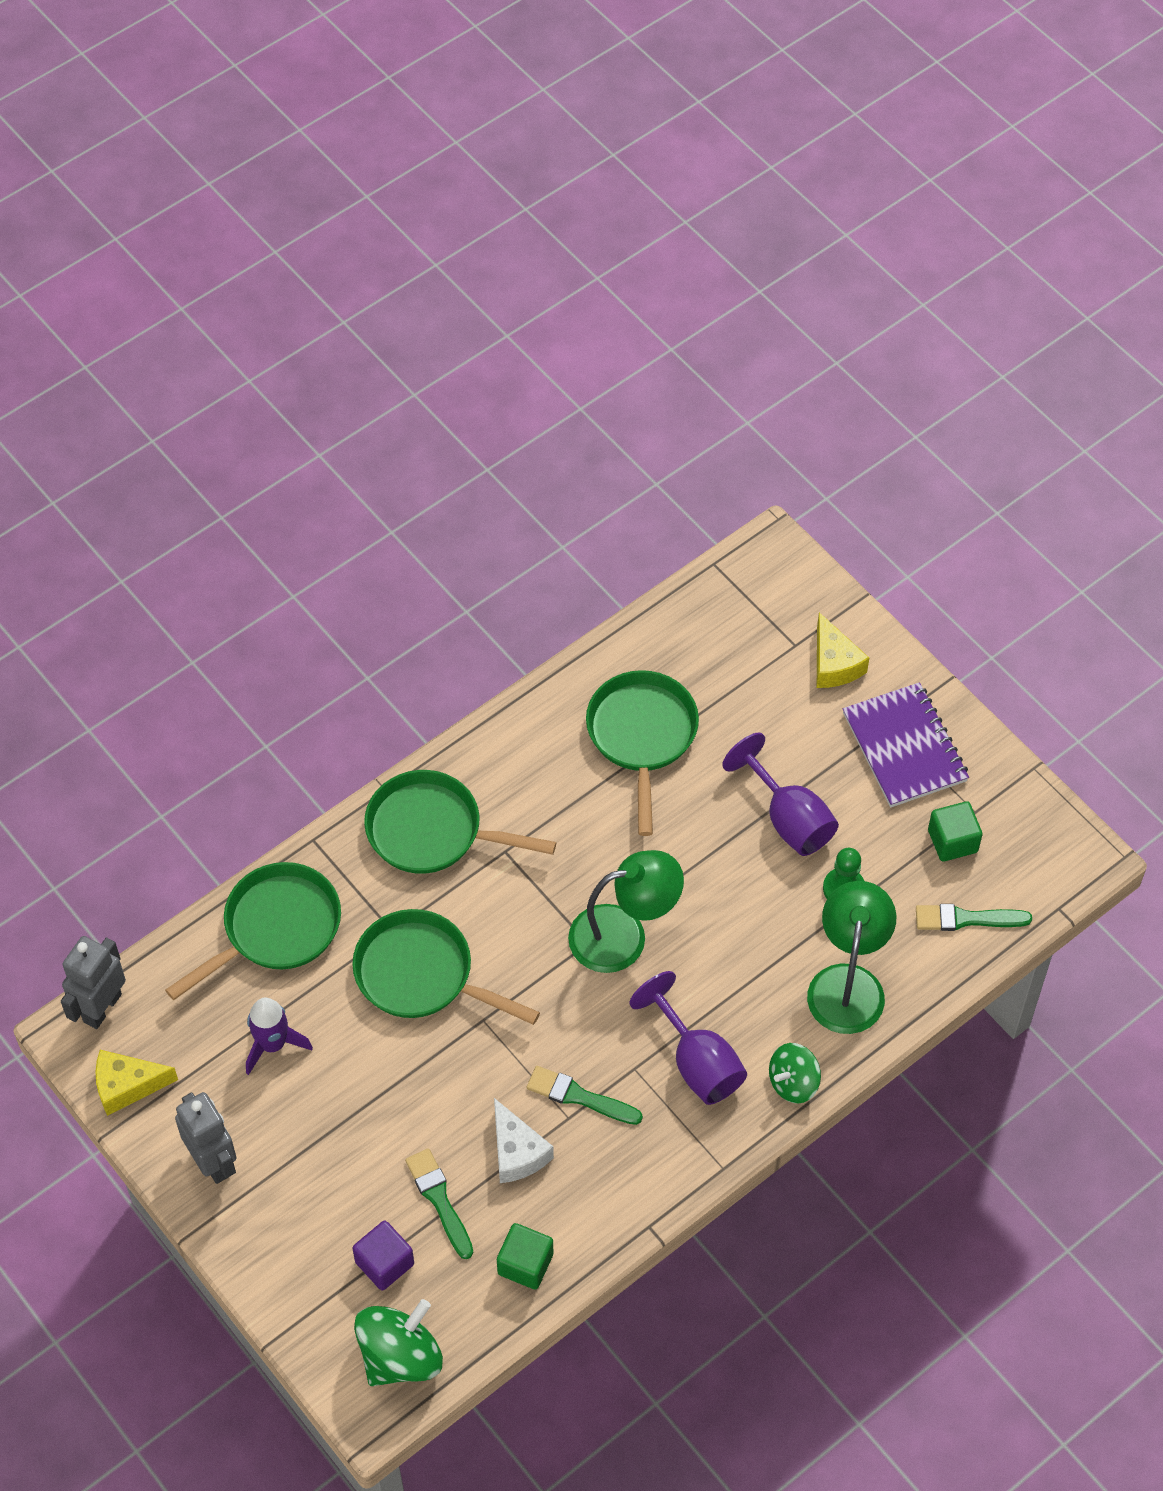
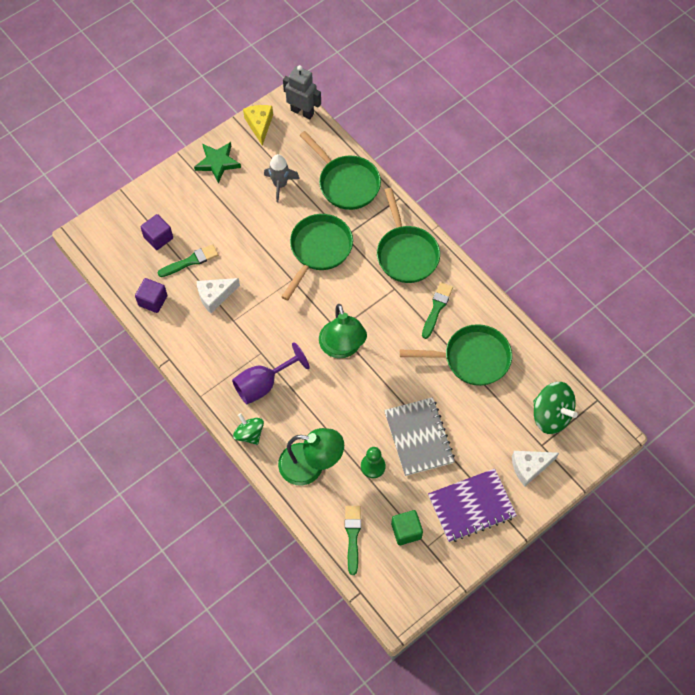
camera: 90 degrees right, 5 degrees up
(213, 1161) = (217, 163): grey robot -> green star
(273, 1044) = (280, 185): purple rocket -> grey rocket
(400, 1356) = (109, 246): green spinning top -> green spinning top (551, 415)
(433, 831) = (406, 253): green pan -> green pan turned 150 degrees clockwise
(525, 1264) = (153, 300): green cube -> purple cube
(579, 1096) = (245, 325): green brush -> green brush (437, 308)
(789, 819) = (419, 437): purple goblet -> grey notebook
(834, 664) = (529, 467): yellow cheese -> white cheese

